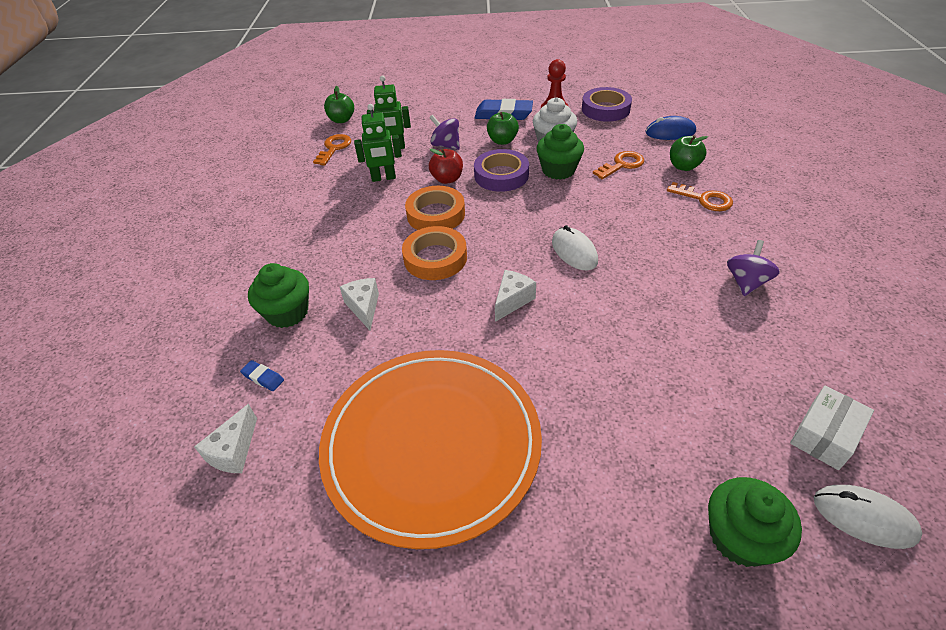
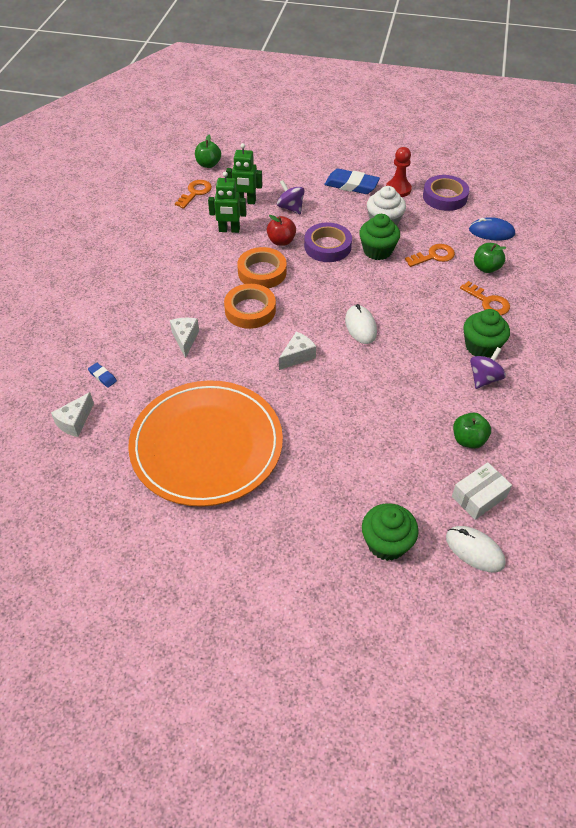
camera: 10 degrees right, 5 degrees up
(287, 313) = (128, 332): green cupcake -> green cupcake (481, 347)
(502, 141) = (340, 213): green apple -> green apple (468, 440)

